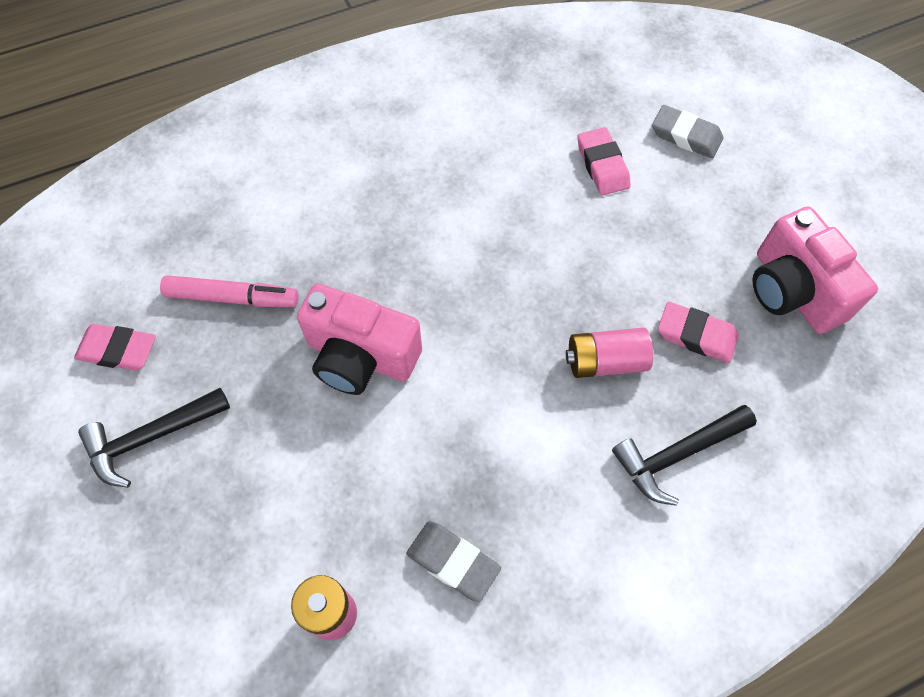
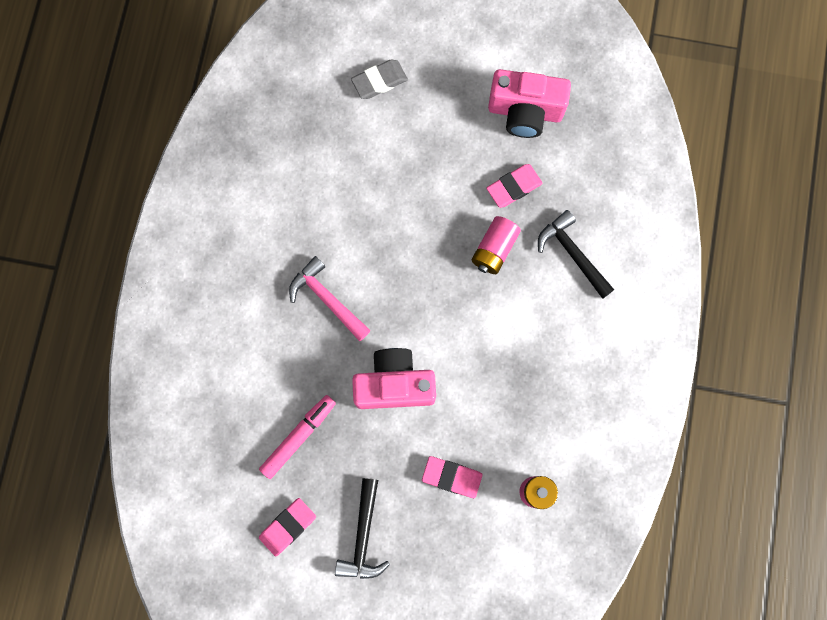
camera: 55 degrees left, 15 degrees up
(360, 357) = (394, 384): pink camera -> pink camera turned 150 degrees counterclockwise
(410, 231) = (327, 299): none -> pink hammer
(453, 562) = (549, 412): grey eraser -> none
(602, 165) = (364, 148): pink eraser -> pink eraser (452, 477)
(677, 455) = (572, 253): black hammer -> black hammer turned 135 degrees clockwise

